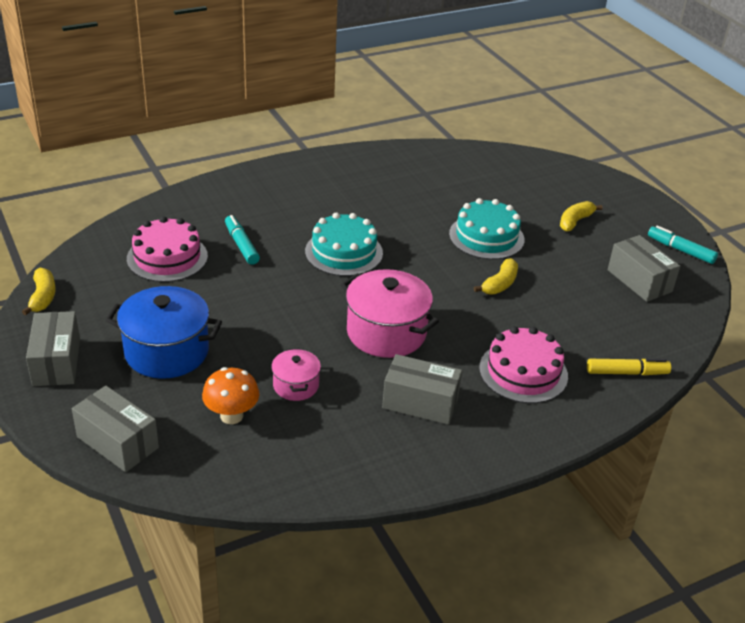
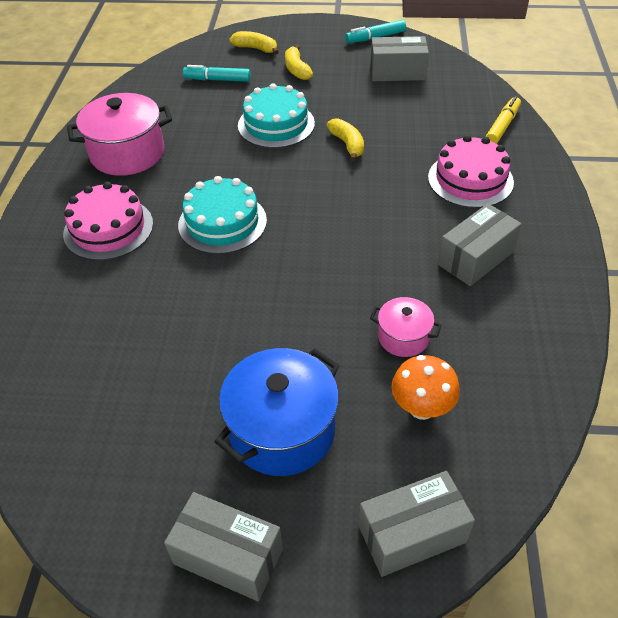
camera: 55 degrees left, 10 degrees up
(43, 297) = (83, 532): yellow banana -> yellow banana (256, 48)
(167, 257) = (110, 370): pink cake -> pink cake (108, 228)
(241, 245) = (144, 296): turquoise marker -> turquoise marker (217, 80)
(386, 332) = (365, 241): pink pot -> pink pot (127, 153)

